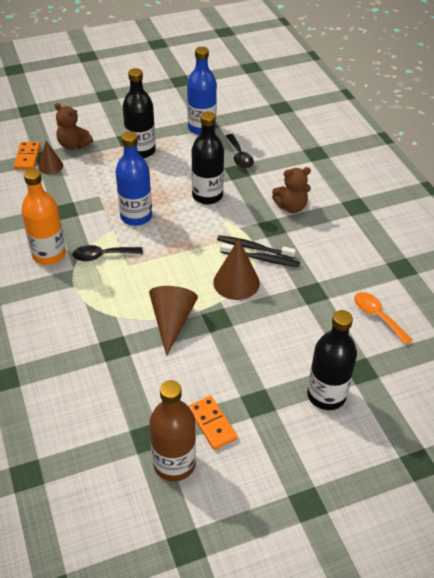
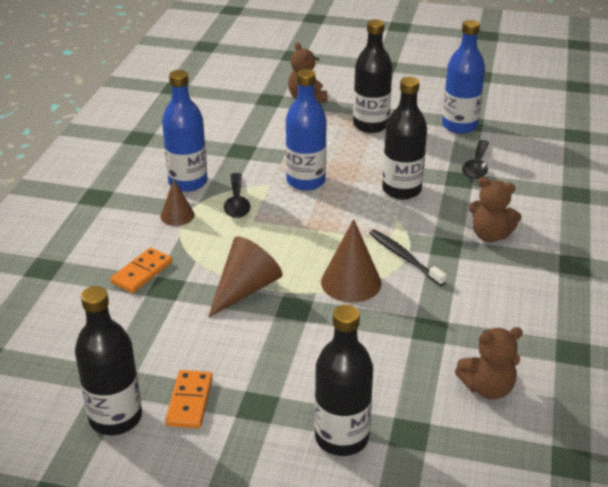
camera: 35 degrees right, 10 degrees down
(27, 157) = (252, 94): orange domino -> orange domino (142, 273)
(49, 254) = (188, 182): orange bottle -> blue bottle
(50, 166) = (266, 109): brown cone -> brown cone (177, 215)
(102, 256) = (237, 203): black spoon -> black spoon turned 120 degrees counterclockwise
(174, 464) = (115, 418): brown bottle -> black bottle
(262, 259) = (403, 272): black toothbrush -> none
(377, 316) = (487, 388): orange spoon -> brown teddy bear

